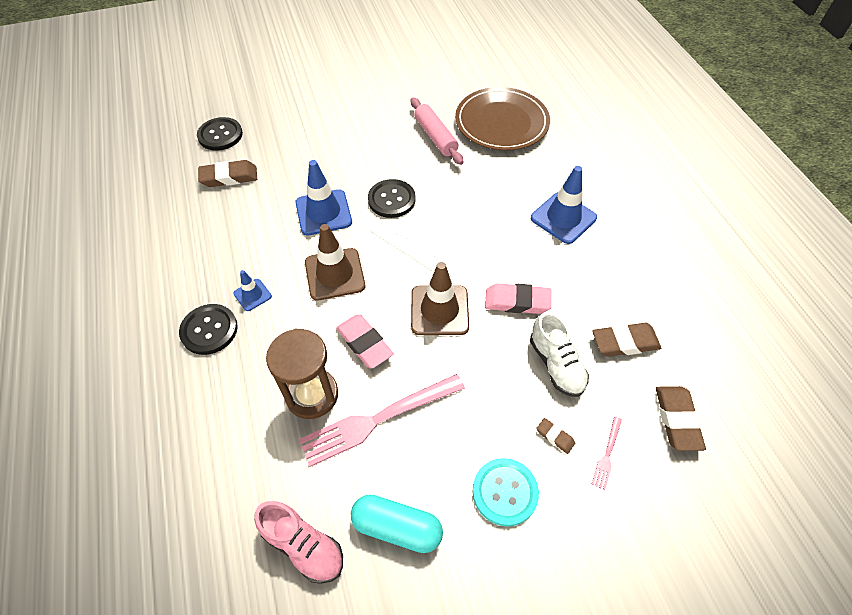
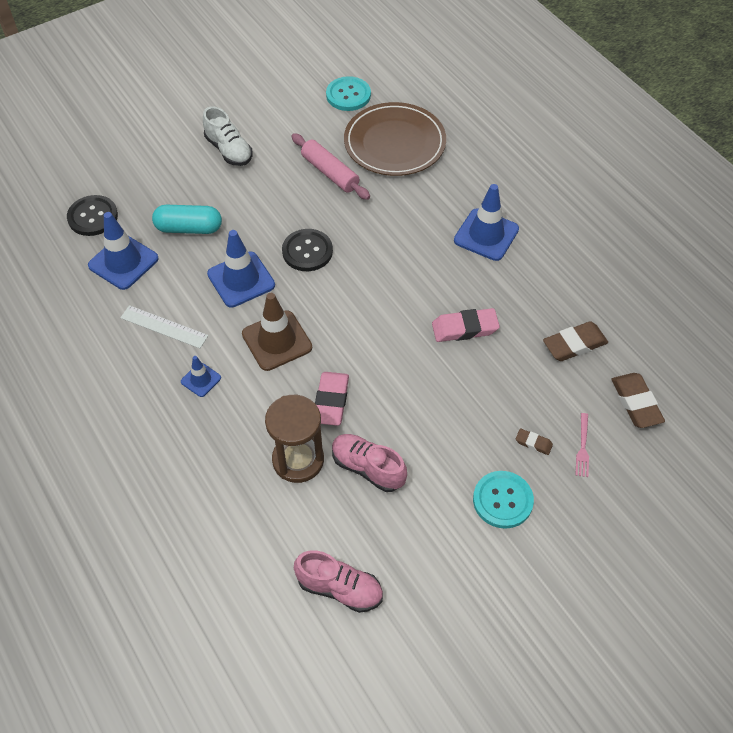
camera: 15 degrees left, 0 degrees up
(209, 330) = (171, 424): black button -> none
(229, 177) = (123, 262): brown eraser -> blue traffic cone
(364, 343) = (331, 401): pink eraser -> pink eraser turned 60 degrees clockwise
(376, 420) = (367, 468): pink fork -> pink shoe
(397, 527) = (417, 552): turquoise capsule -> turquoise capsule (189, 228)
(407, 247) = (340, 297): white ruler -> white ruler (164, 327)
(439, 310) = (393, 353): brown traffic cone -> none
(473, 77) = (348, 95): none -> turquoise button
(556, 364) = (517, 379): white shoe -> white shoe (229, 150)

